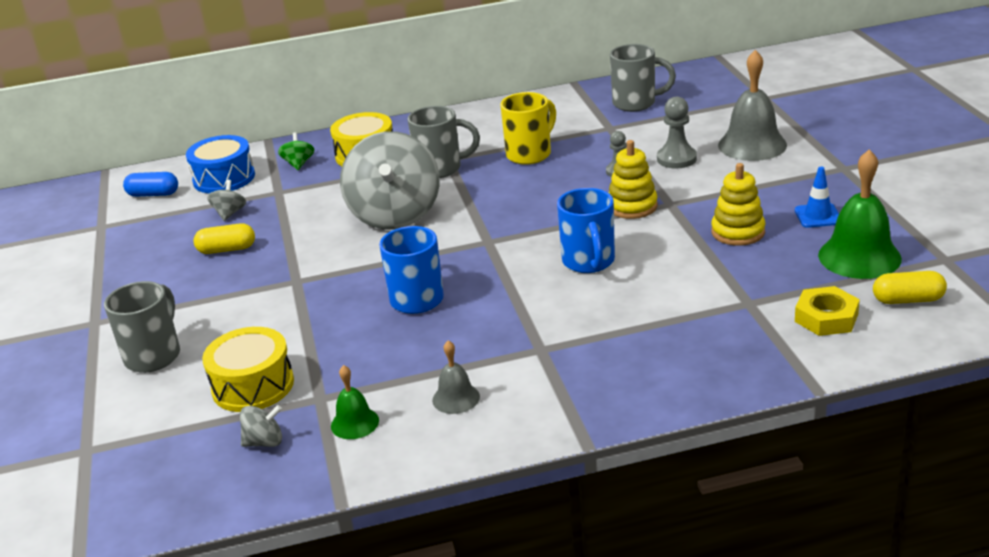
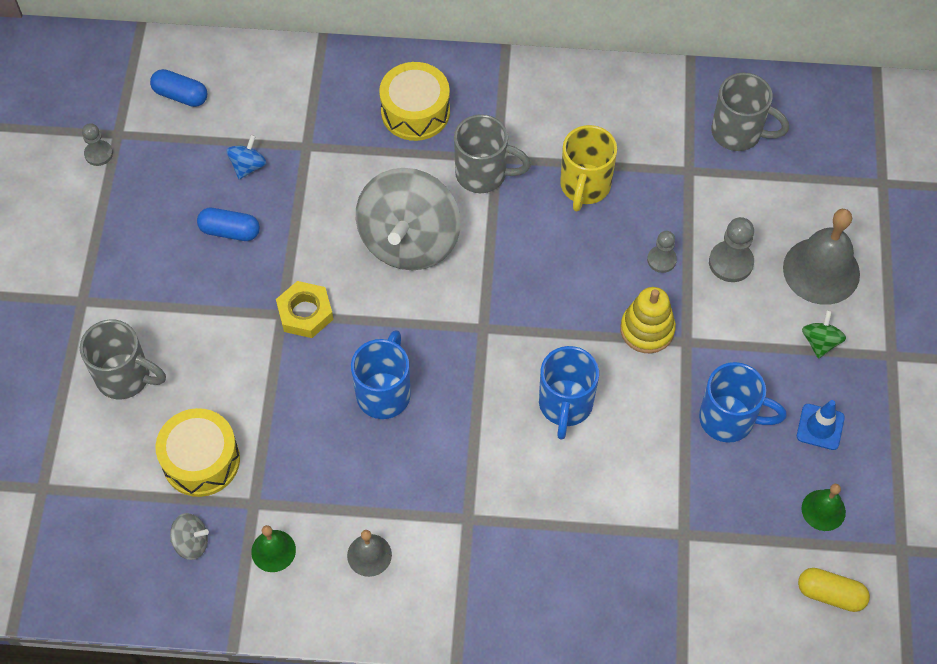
camera: 15 degrees right, 30 degrees up
(86, 240) = (98, 154): none -> grey pawn
(154, 355) = (125, 377): grey mug -> grey mug turned 75 degrees clockwise
(224, 178) = (258, 95): blue drum -> none
(227, 249) = (230, 231): yellow capsule -> blue capsule
(229, 213) = (248, 166): grey spinning top -> blue spinning top
(298, 164) = (341, 100): green spinning top -> green spinning top (820, 342)
(530, 154) = (584, 186): yellow mug -> yellow mug turned 135 degrees clockwise
(738, 232) = (729, 419): yellow stacking toy -> blue mug
(826, 317) = (742, 586): yellow nut -> yellow nut (305, 313)
(859, 256) = (823, 510): green bell -> green bell, size x0.53

